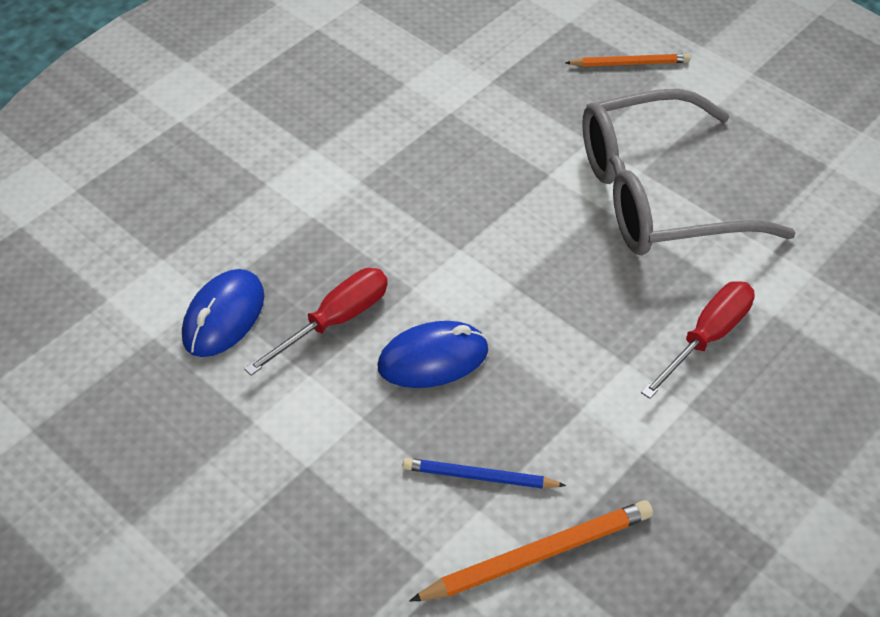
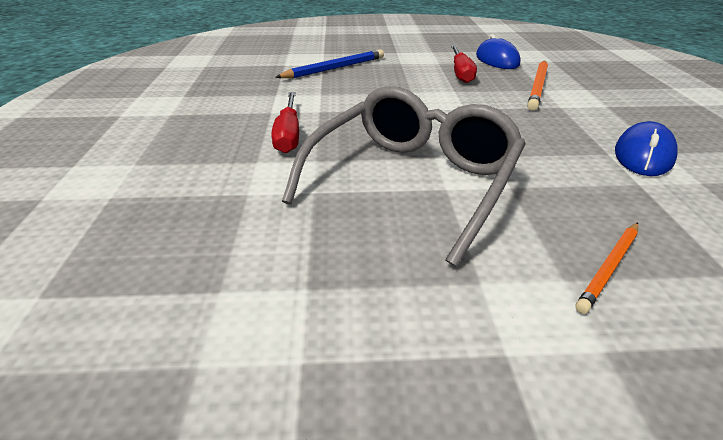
camera: 135 degrees right, 15 degrees down
(433, 359) = (405, 80): blue mouse -> blue mouse (643, 155)
(480, 477) = (334, 68): blue pencil -> blue pencil, size x1.55
(537, 555) = (287, 64): orange pencil -> orange pencil (537, 87)

